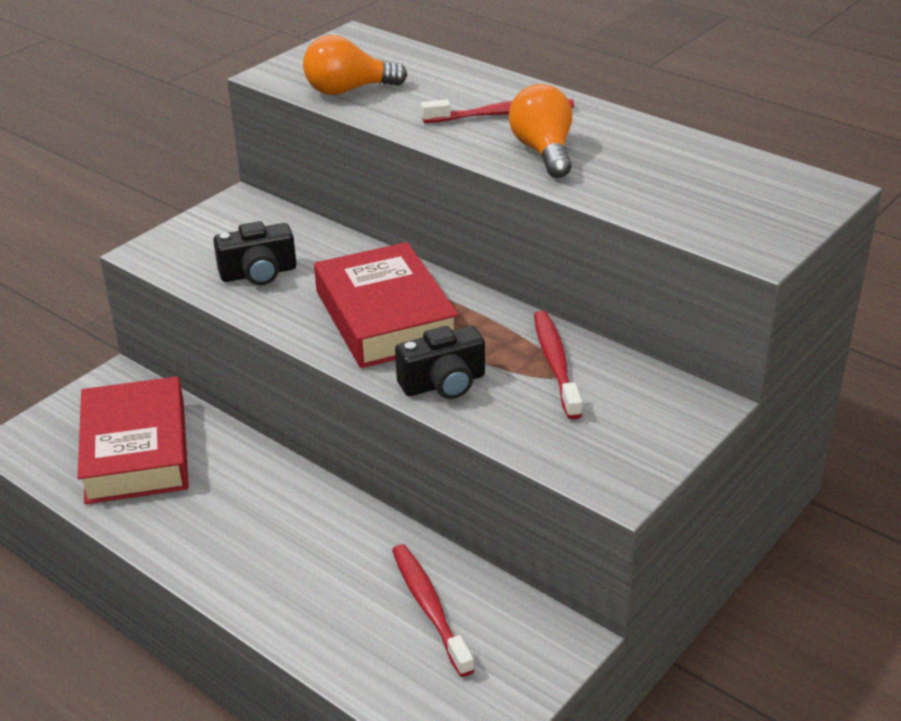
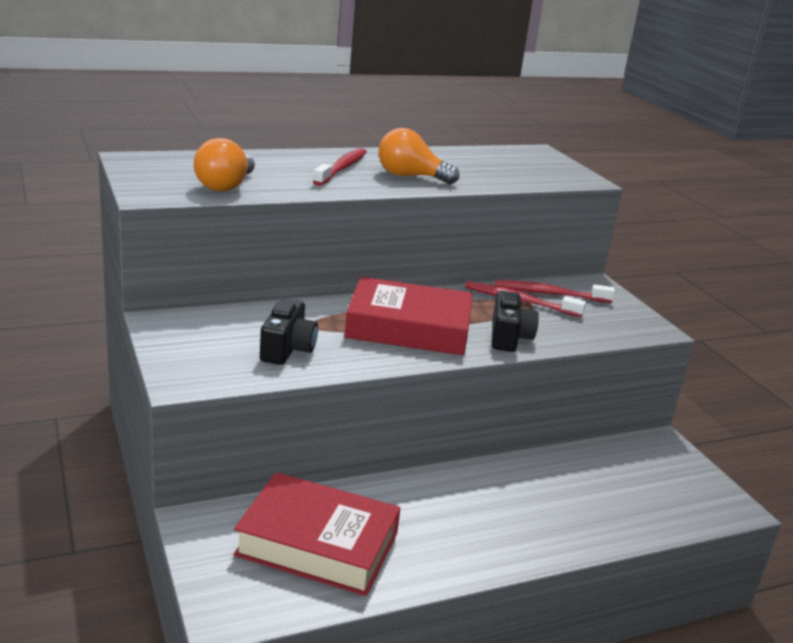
camera: 65 degrees left, 10 degrees down
(429, 607) = (608, 476): red toothbrush -> red toothbrush (549, 294)

